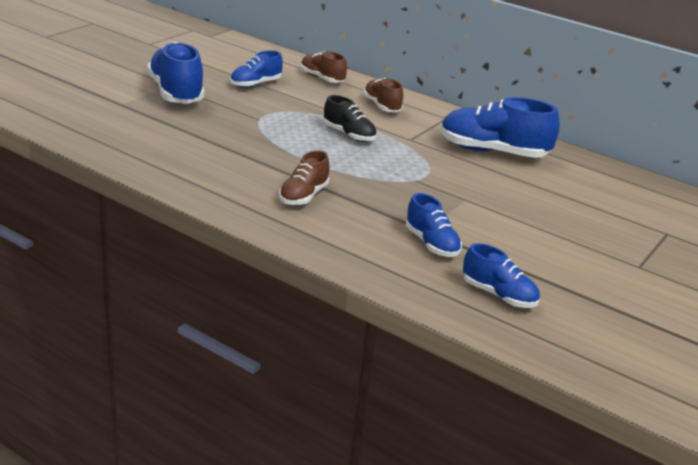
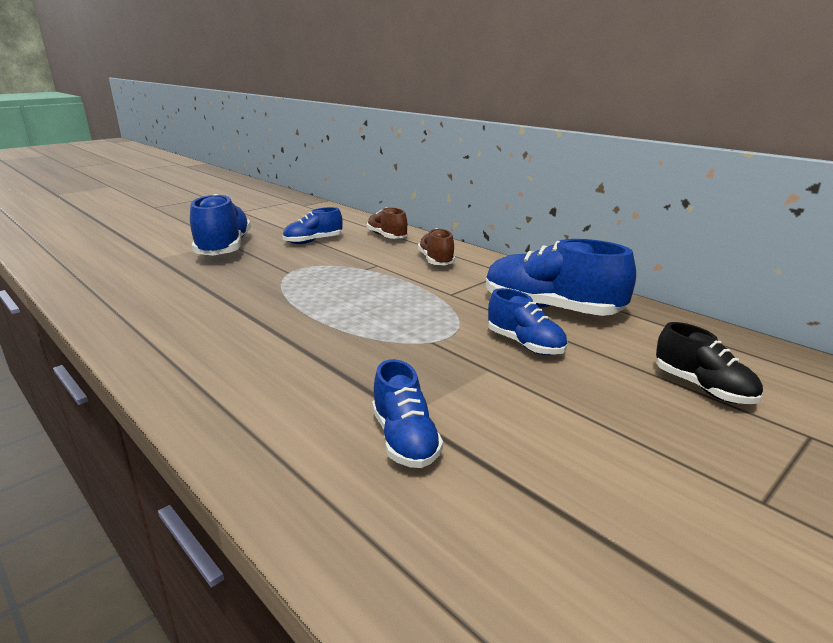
camera: 15 degrees right, 5 degrees down
(303, 196) = (268, 359): brown shoe -> none
(349, 135) = (379, 289): black shoe -> black shoe (703, 388)
(499, 295) = (478, 554): blue shoe -> blue shoe (525, 344)

